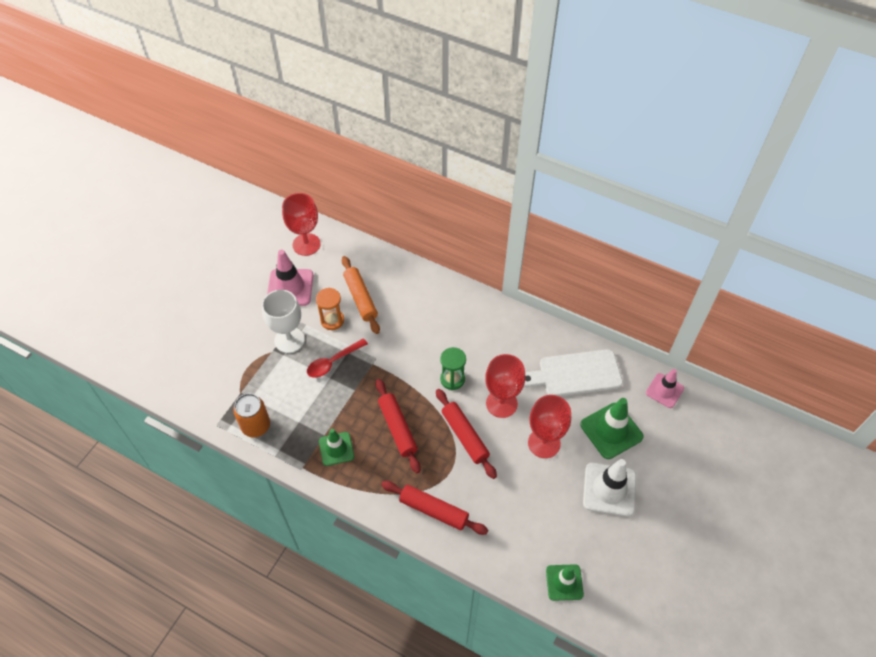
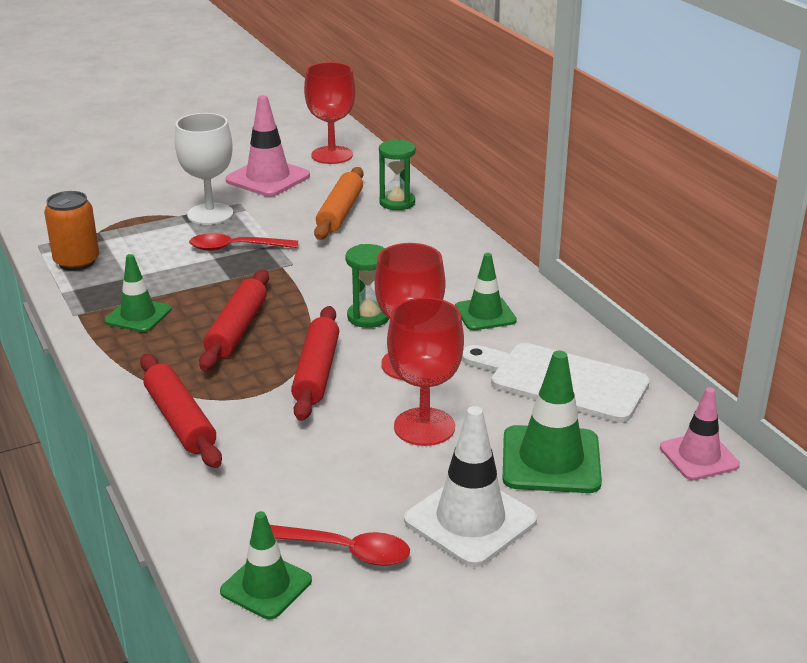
camera: 35 degrees right, 25 degrees down
(332, 320) = (281, 217): orange hourglass -> none
(383, 272) = (397, 202): none -> green hourglass
(504, 344) = (485, 314): none -> green traffic cone
(576, 541) = (344, 550): none -> red spoon

